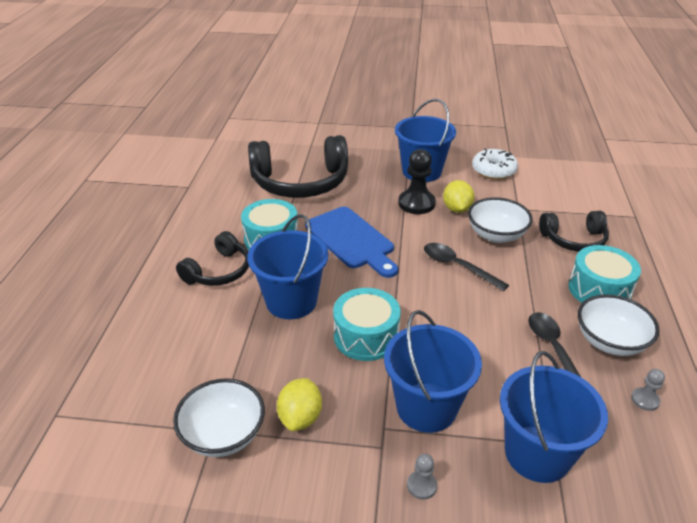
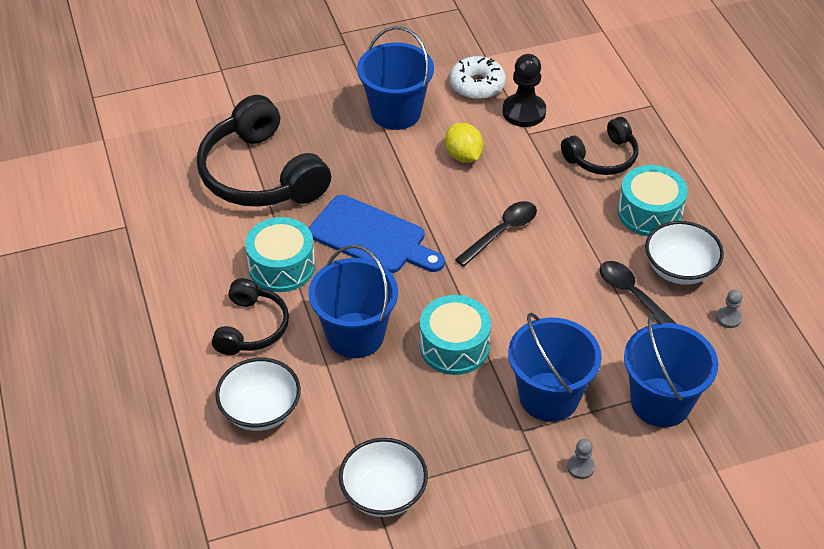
camera: 25 degrees left, 10 degrees up
(300, 182) = (261, 174): black headphones -> black headphones turned 90 degrees clockwise
(300, 417) = (443, 450): yellow lemon -> none
(416, 203) = (415, 162): black pawn -> black pawn (524, 112)
(458, 266) = (502, 232): black spoon -> black spoon turned 120 degrees clockwise
(496, 235) = (521, 178): white bowl -> white bowl (260, 410)

